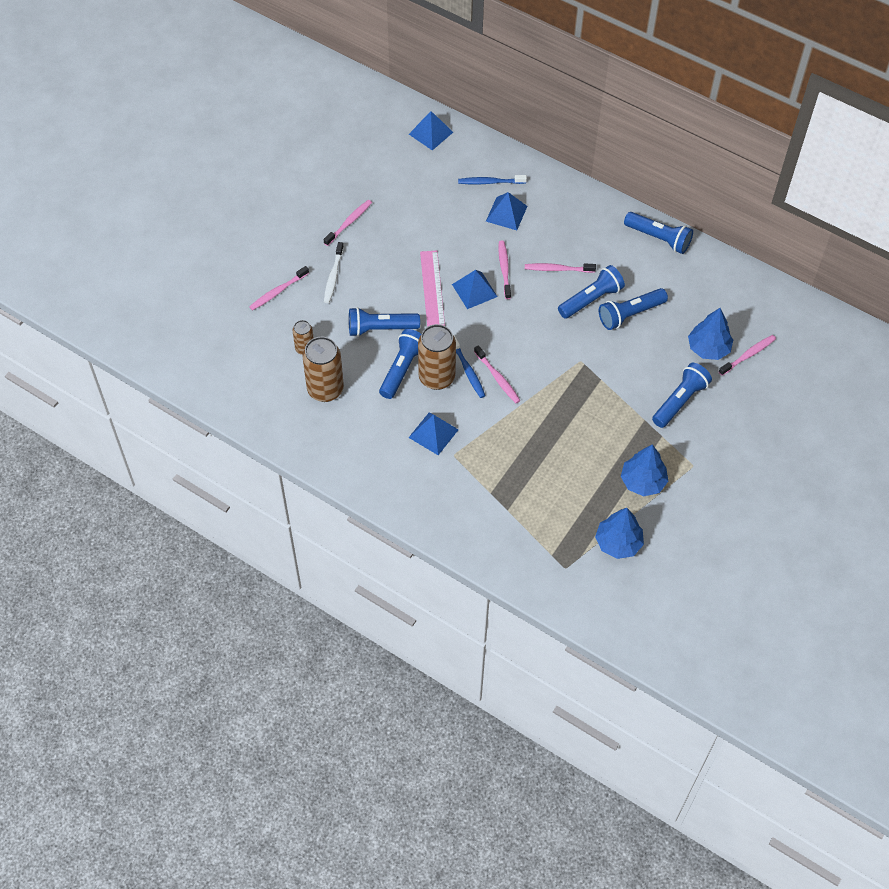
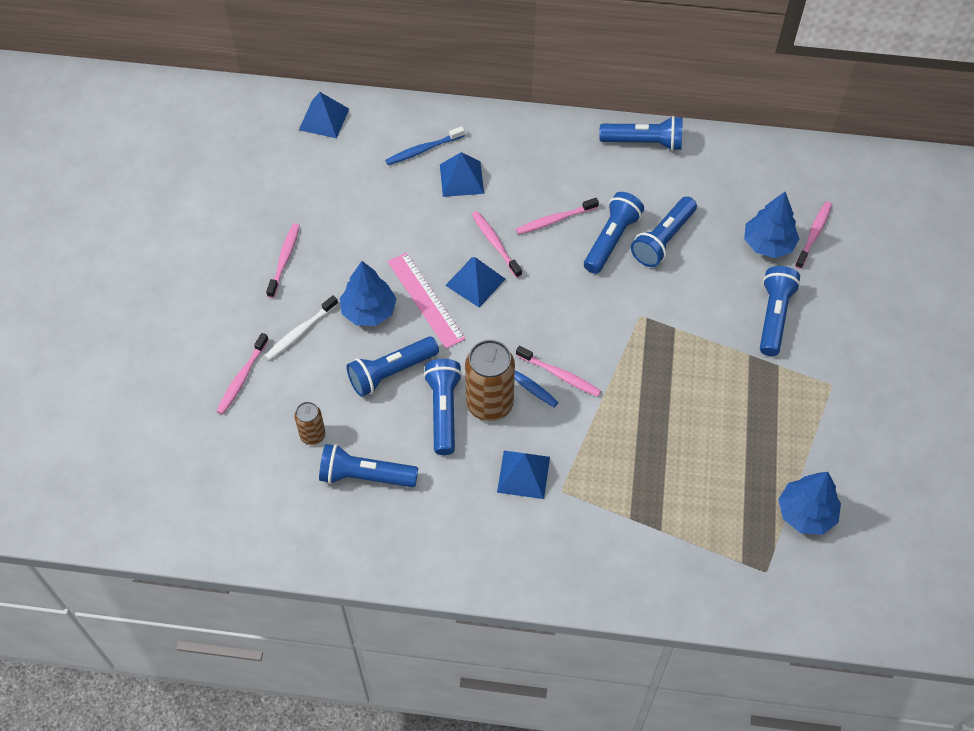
camera: 25 degrees left, 0 degrees up
(325, 389) = (365, 476): brown can -> blue flashlight
(333, 276) = (300, 332): white toothbrush -> white toothbrush turned 60 degrees clockwise
(642, 481) = (789, 428): blue tree -> blue tree (369, 311)

